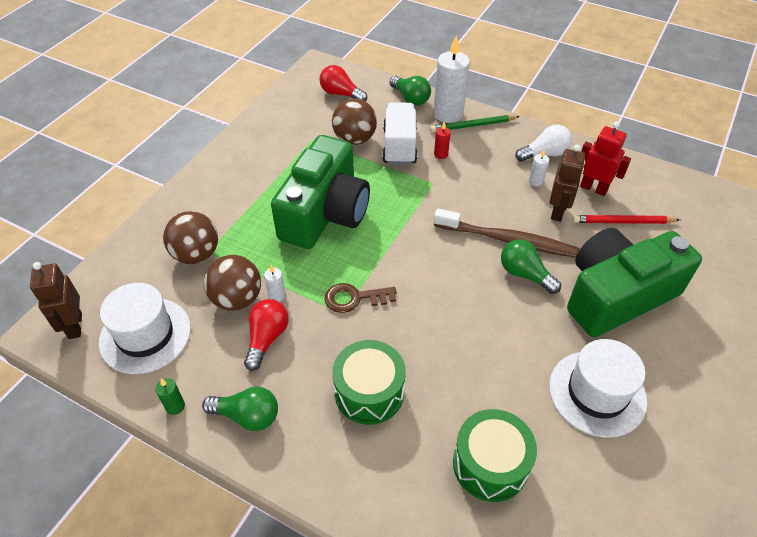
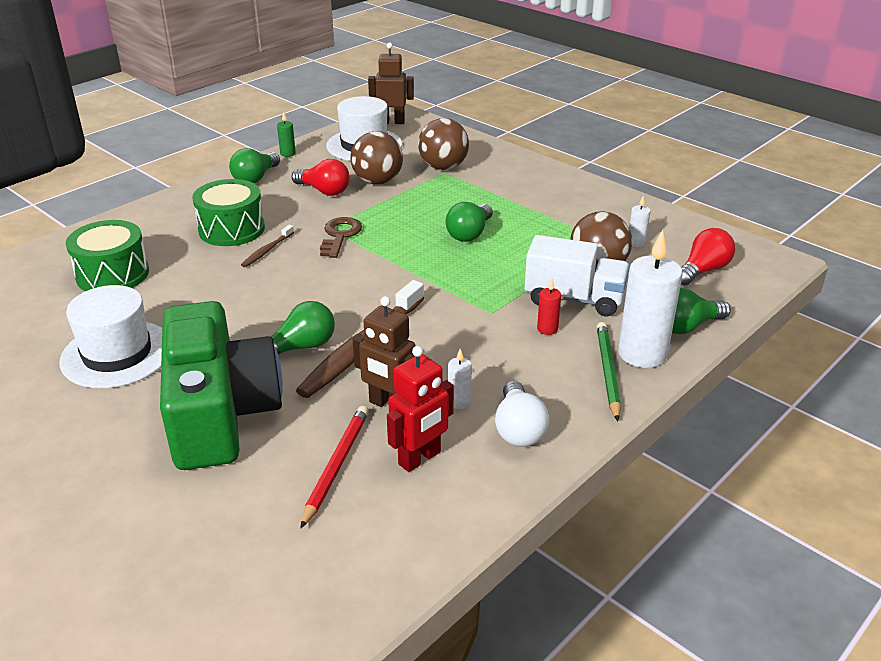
camera: 105 degrees right, 15 degrees down
(277, 296) = (369, 199): white candle -> white candle (636, 242)
(325, 213) = (469, 234): green camera -> green light bulb
(399, 346) = (267, 250): none -> brown toothbrush

